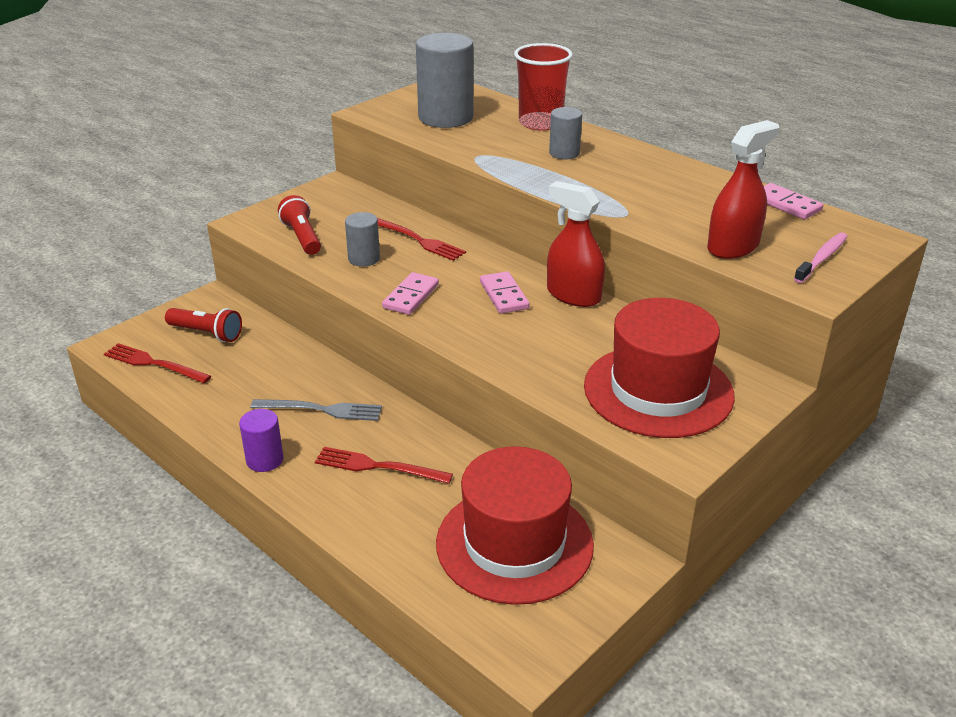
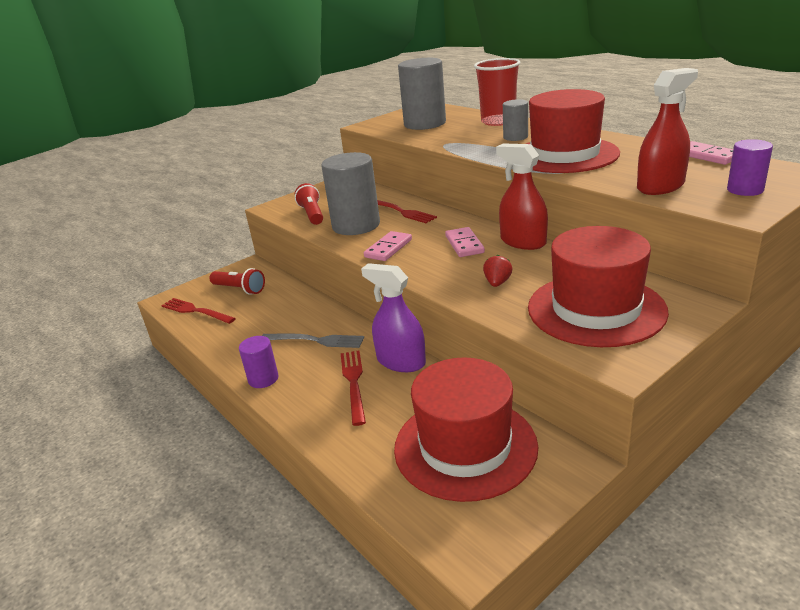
camera: 10 degrees right, 5 degrees down
(364, 259) = (356, 225): grey cylinder -> grey cylinder, size x1.92
(378, 466) = (354, 383): red fork -> red fork turned 60 degrees clockwise
(431, 440) = (401, 361): none -> purple spray bottle
(547, 352) = (497, 283): none -> red strawberry
(625, 188) = (564, 155): none -> red hat
(821, 258) = (745, 190): pink toothbrush -> purple cylinder

